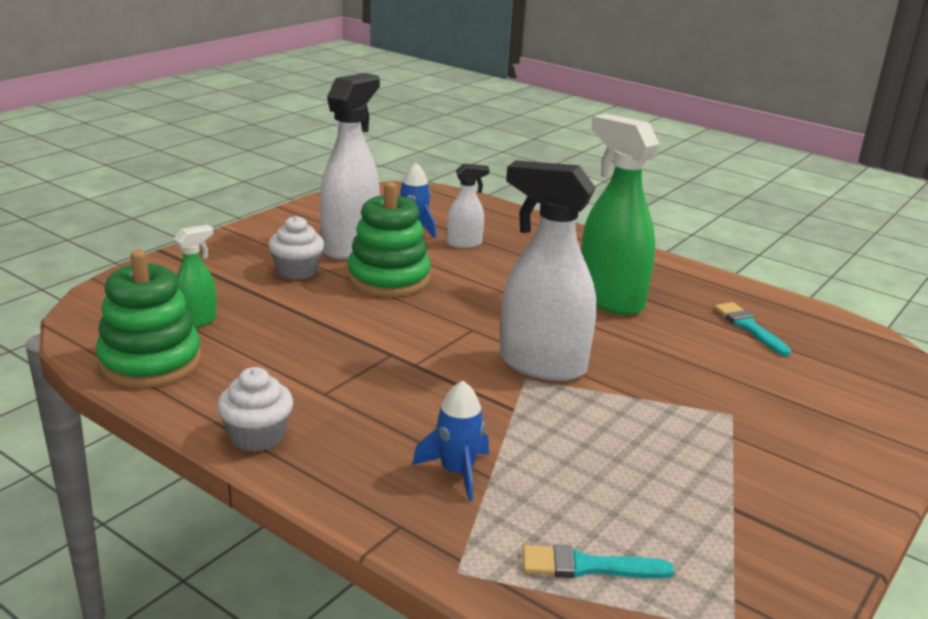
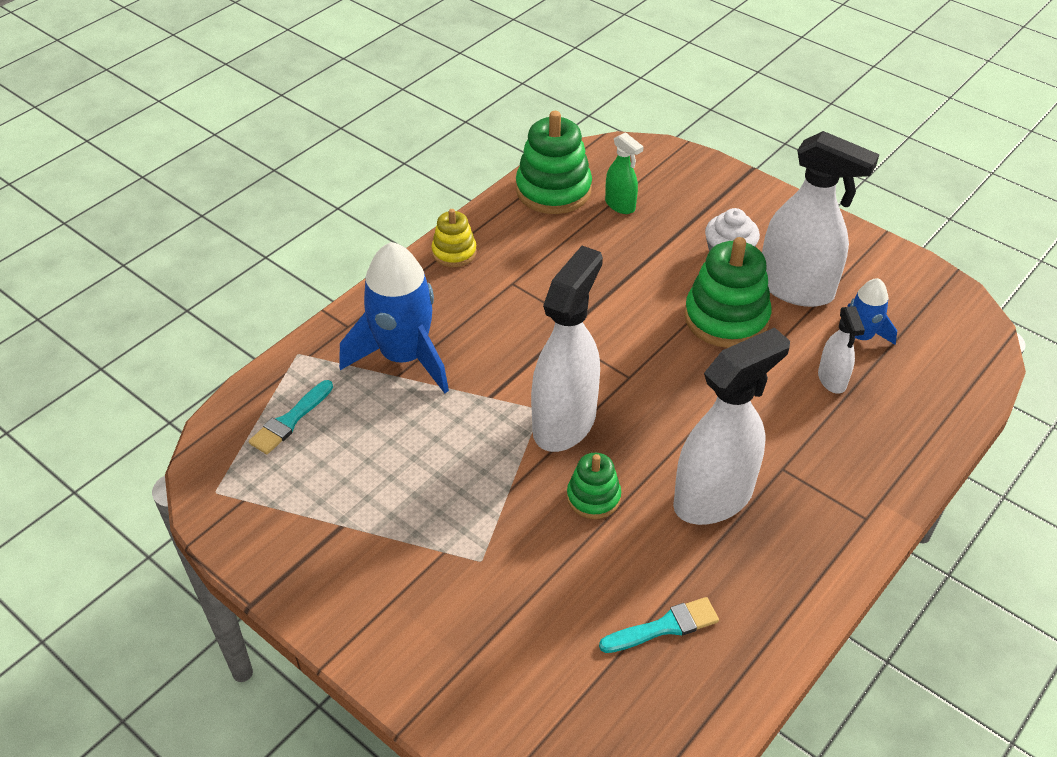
camera: 95 degrees right, 20 degrees up
(257, 436) = (454, 252): white cupcake -> yellow stacking toy
(457, 472) = (403, 357): blue rocket -> blue rocket, size x1.85
(587, 566) = (290, 420): turquoise brush -> turquoise brush turned 150 degrees counterclockwise
(609, 299) = (713, 498): green spray bottle -> white spray bottle
(630, 353) = (593, 497): none -> green stacking toy

